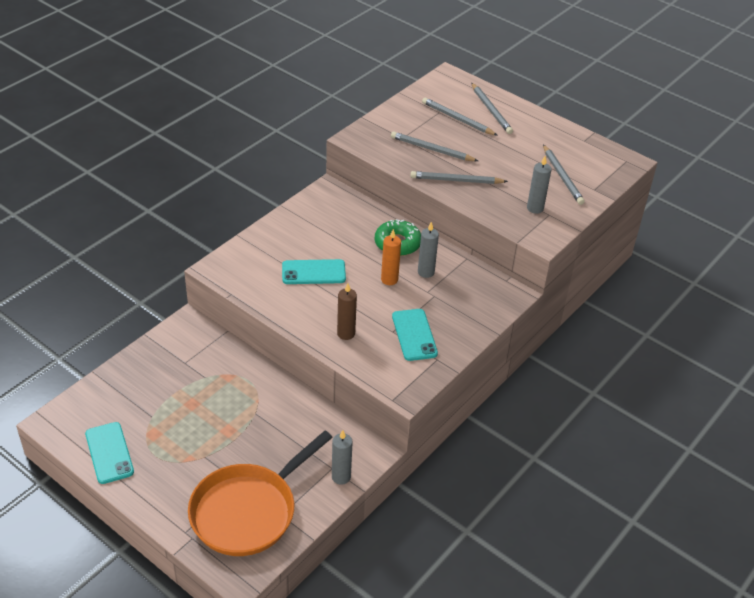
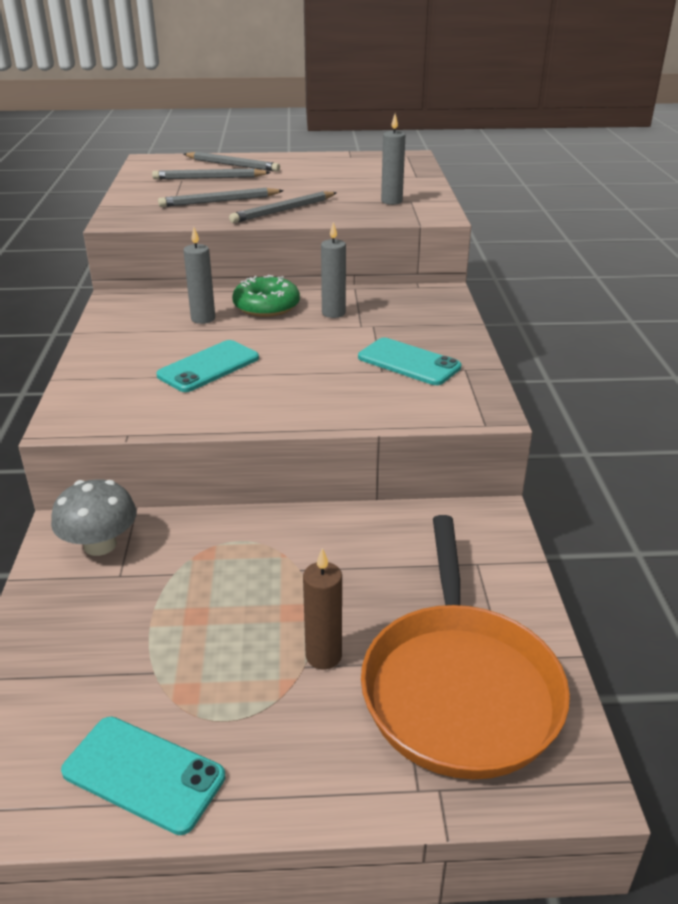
camera: 40 degrees left, 10 degrees down
(193, 341) = (100, 545): none -> grey mushroom
(341, 477) = (501, 565): grey candle -> grey candle (203, 319)
(346, 333) = (335, 397): brown candle -> brown candle (323, 656)
(389, 279) = (306, 334): orange candle -> none
(562, 177) = (375, 178): grey pencil -> none

